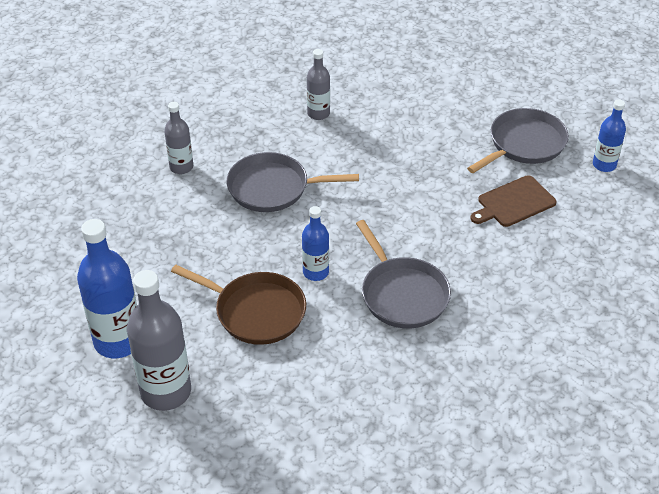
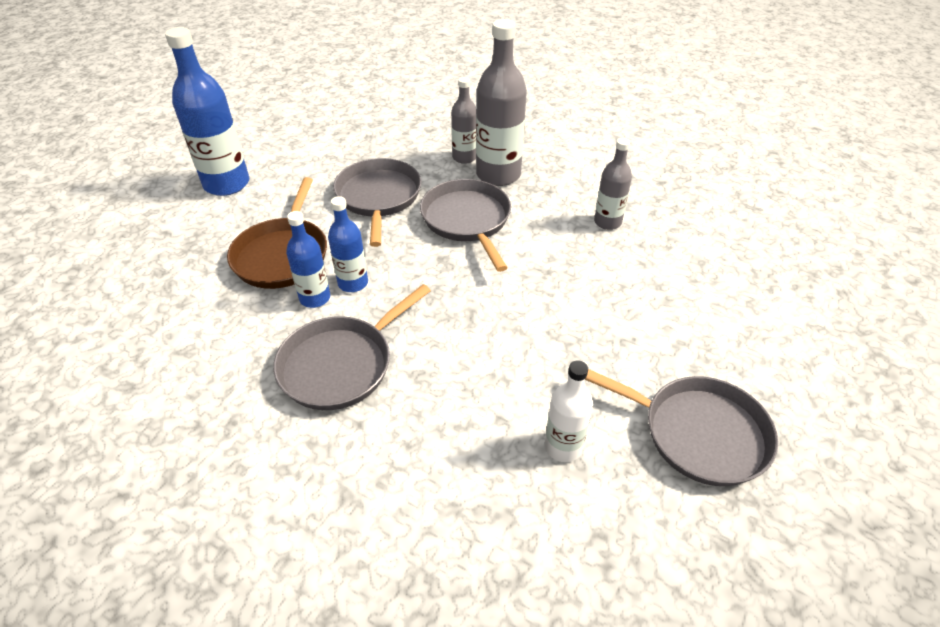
camera: 70 degrees right, 0 degrees up
(166, 392) = (168, 226): grey bottle -> grey bottle (498, 175)
(208, 235) = (378, 197): none -> grey pan
(514, 202) = (563, 447): brown cutting board -> white bottle
(604, 165) = (727, 560): blue bottle -> blue bottle (315, 298)

